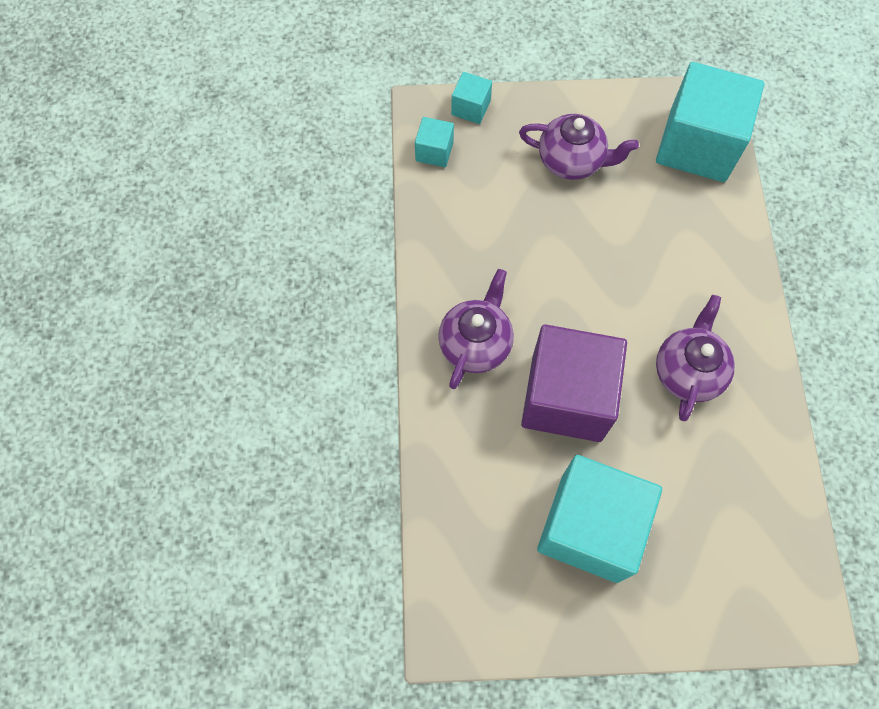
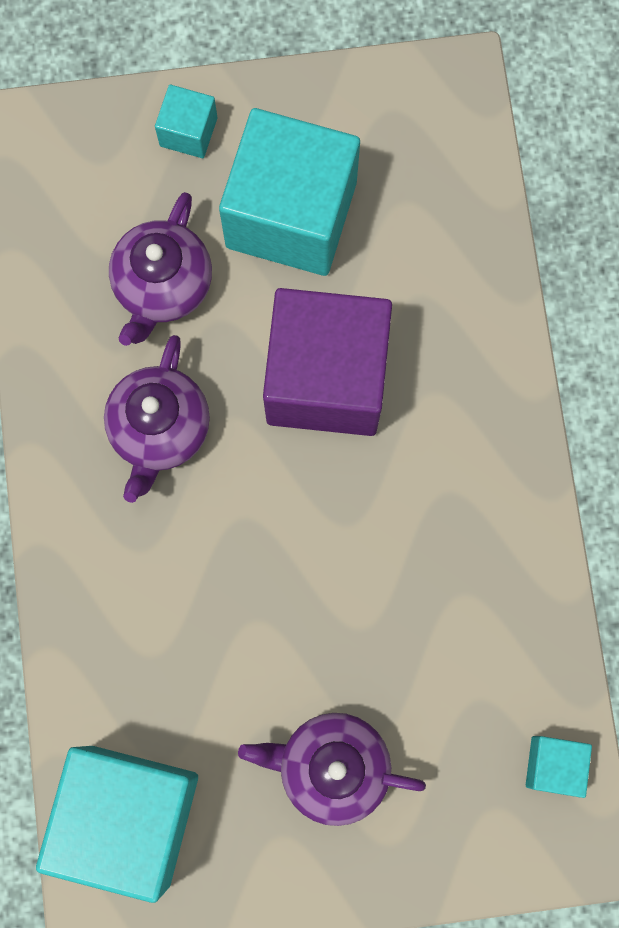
camera: 175 degrees right, 10 degrees up
(471, 108) = (503, 859): turquoise cube -> turquoise cube (188, 132)
(475, 344) = (456, 444): purple teapot -> purple teapot (163, 285)

